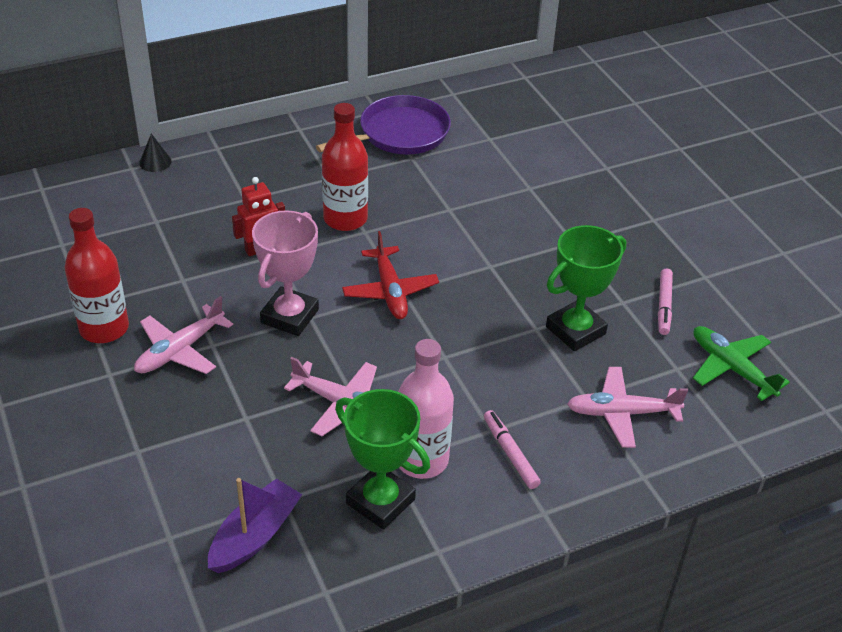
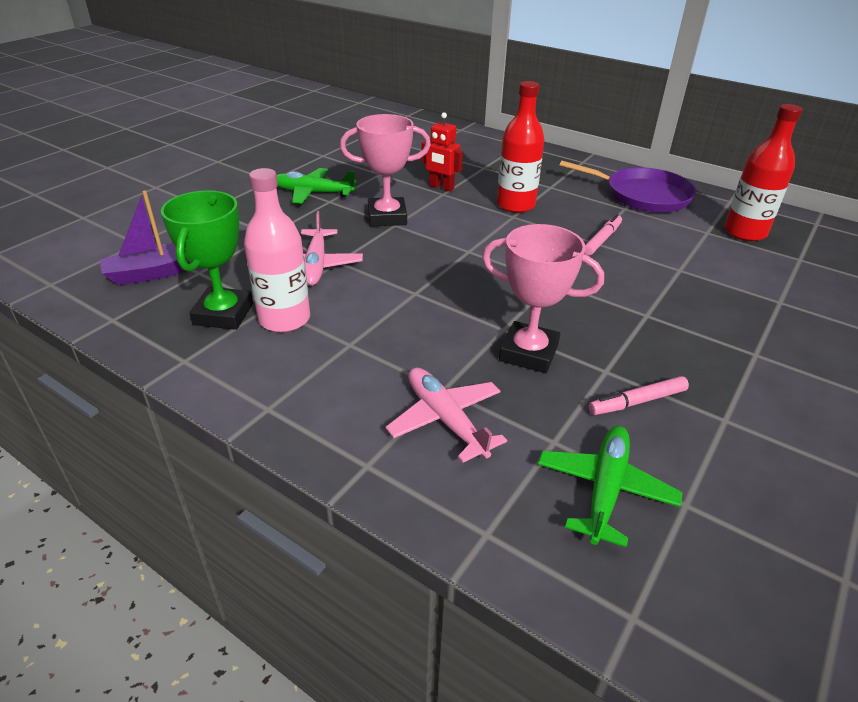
camera: 60 degrees right, 5 degrees down
(104, 328) = (309, 166): red bottle -> red bottle (745, 232)
(155, 162) = (476, 133): black cone -> none
(180, 350) = (313, 193): pink plane -> green plane
(254, 536) = (155, 272): purple boat -> purple boat turned 150 degrees clockwise
(390, 291) = (461, 246): red plane -> none
(510, 453) = (329, 364): pink marker -> pink marker (602, 239)
(575, 330) = (528, 353): green trophy -> pink trophy

